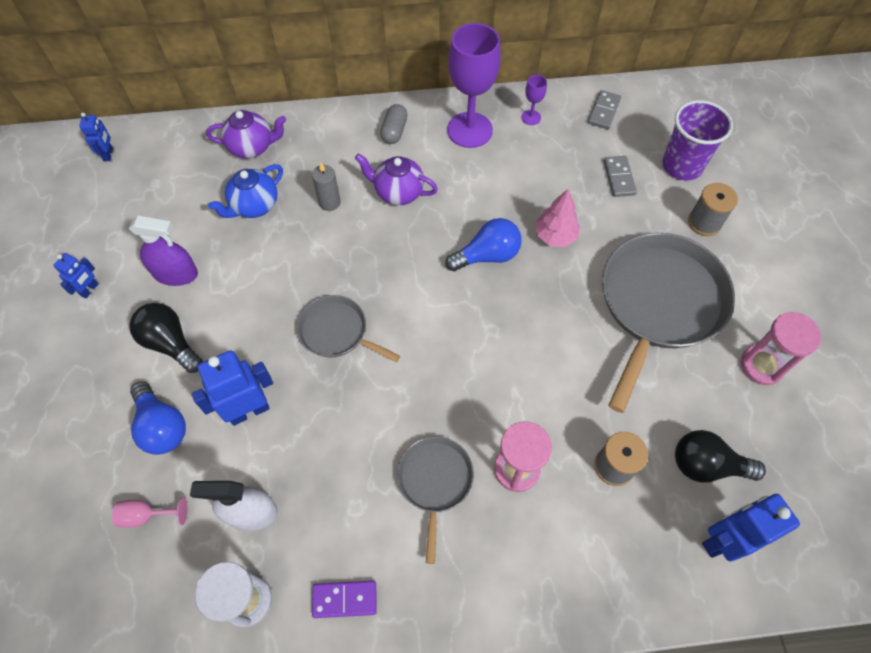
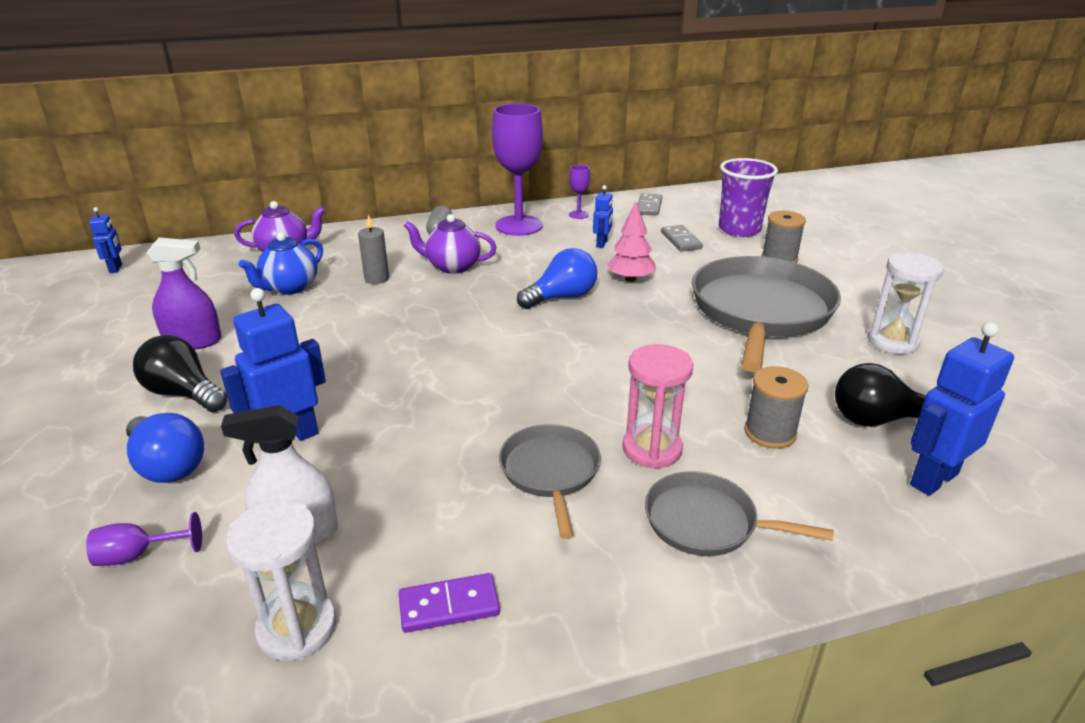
camera: 10 degrees left, 30 degrees down
(89, 290) = (78, 363): blue robot -> blue robot (602, 244)
(146, 515) = (138, 555): pink goblet -> purple goblet
(336, 332) = (398, 364): grey pan -> grey pan (706, 522)
(761, 366) = (892, 341): pink hourglass -> white hourglass

